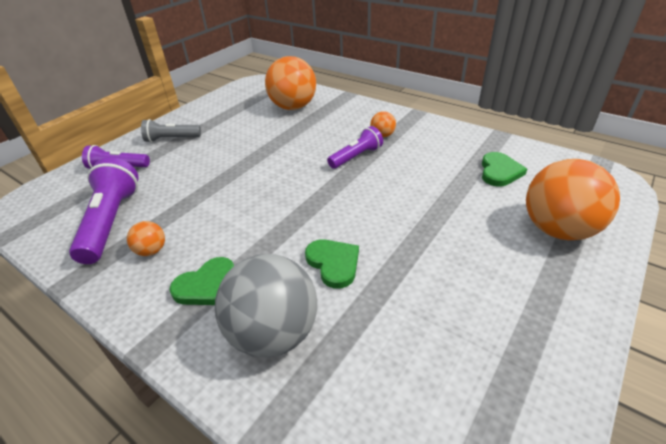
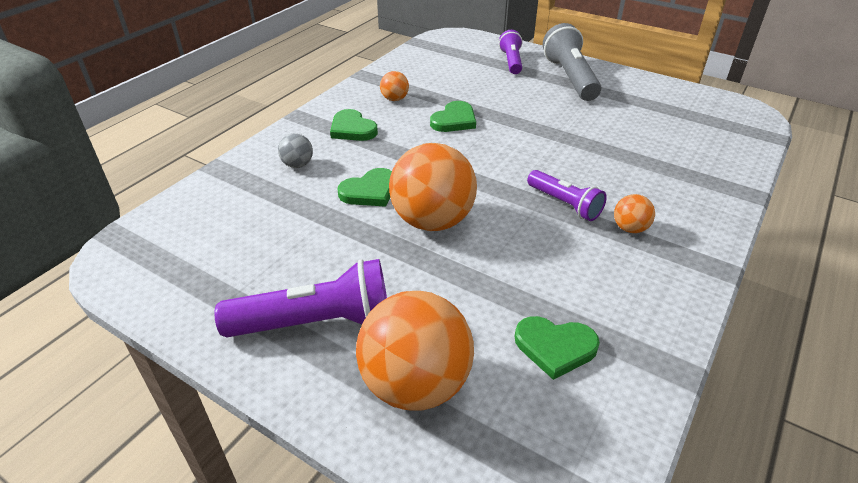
camera: 85 degrees right, 0 degrees up
(112, 221) = (431, 75): purple flashlight -> purple flashlight (316, 323)
(172, 139) = (570, 78): grey flashlight -> grey flashlight, size x1.63
(218, 206) = (454, 120): none -> green heart
(274, 333) = (298, 165): grey ball -> grey ball, size x0.45
(293, 107) = (683, 147): orange ball -> orange ball (432, 221)

